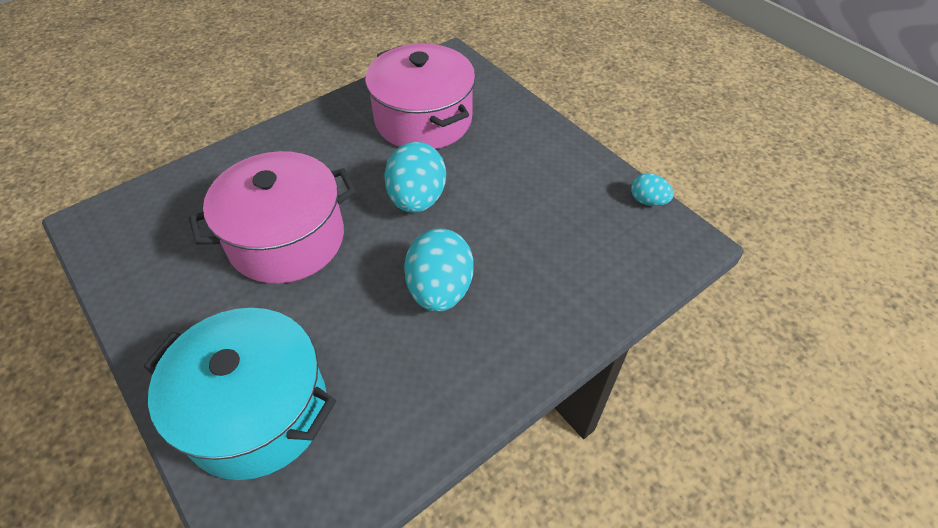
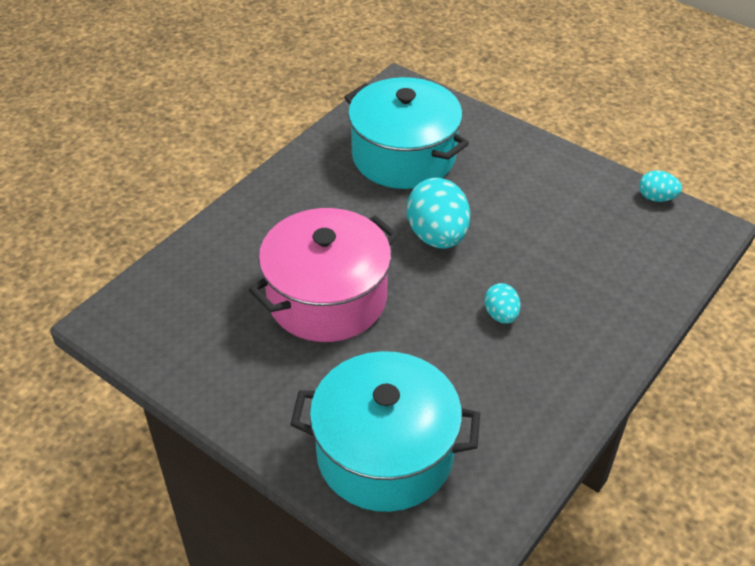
camera: 15 degrees left, 5 degrees down
(423, 119) = (403, 156): pink pot -> turquoise pot
(440, 290) = (501, 315): turquoise egg -> turquoise egg, size x0.52

